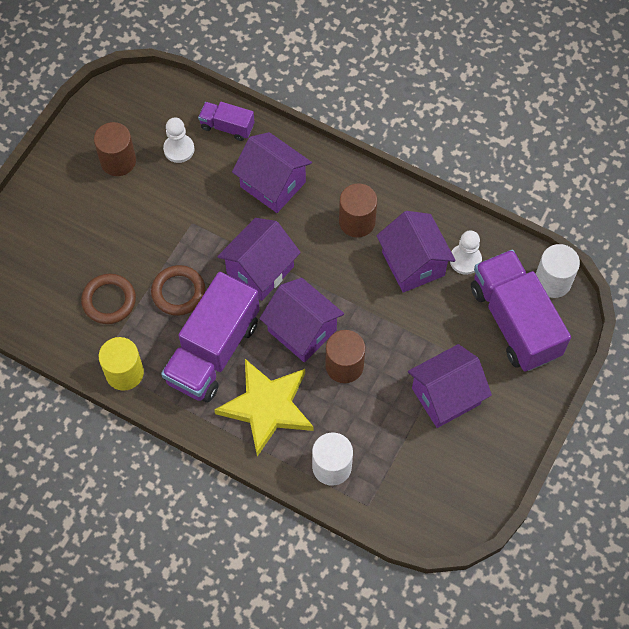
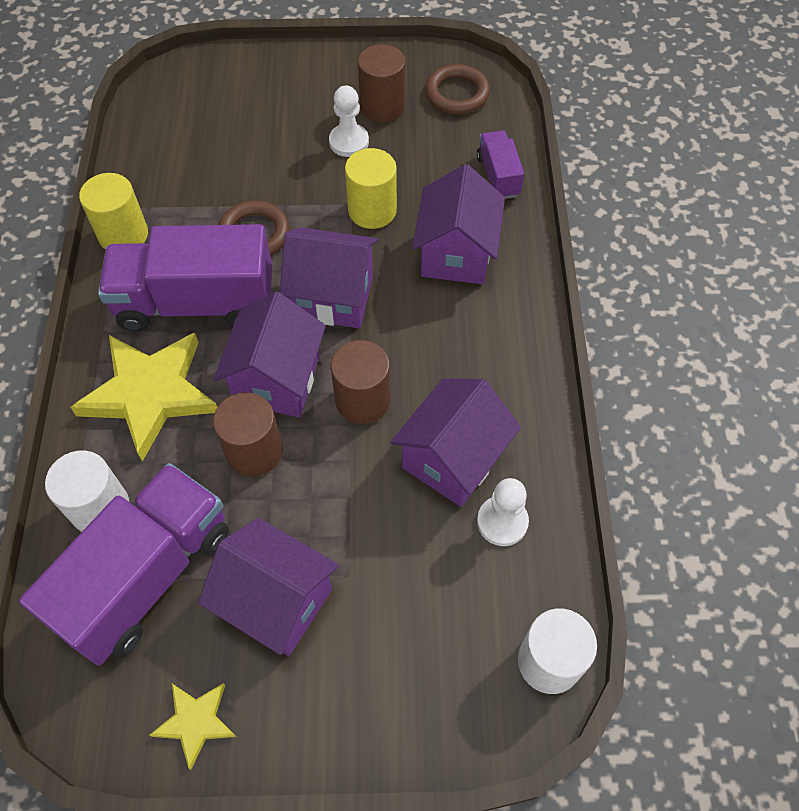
camera: 60 degrees right, 5 degrees down
(109, 300) = (206, 179): brown ring -> brown ring (457, 94)
(179, 149) = (436, 149): white pawn -> white pawn (349, 142)
(205, 213) = (372, 210): none -> yellow cylinder
(357, 221) = (469, 364): brown cylinder -> brown cylinder (362, 400)
(490, 466) = (196, 722): none -> yellow star
(514, 321) = (449, 638): purple truck -> purple truck (146, 576)

